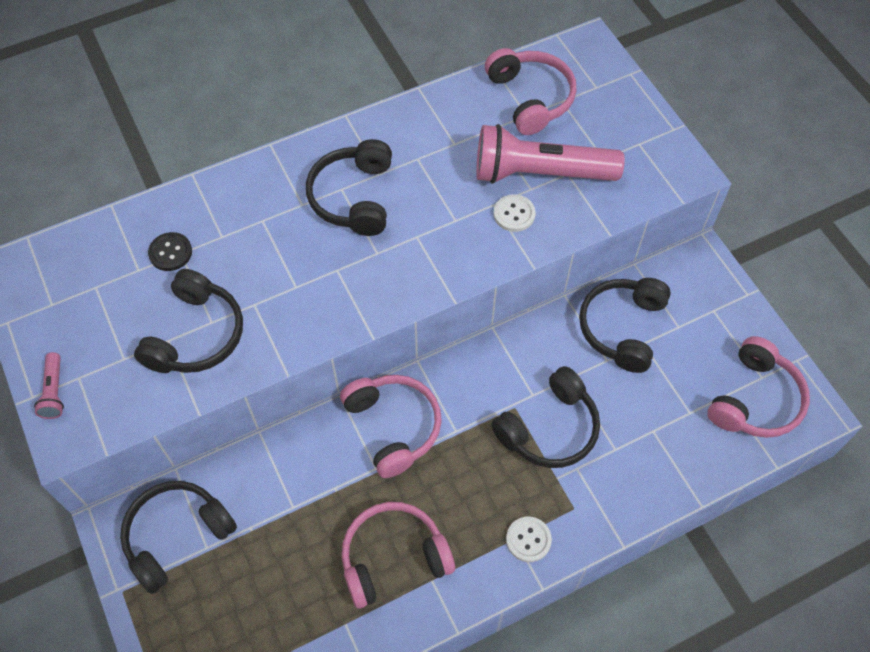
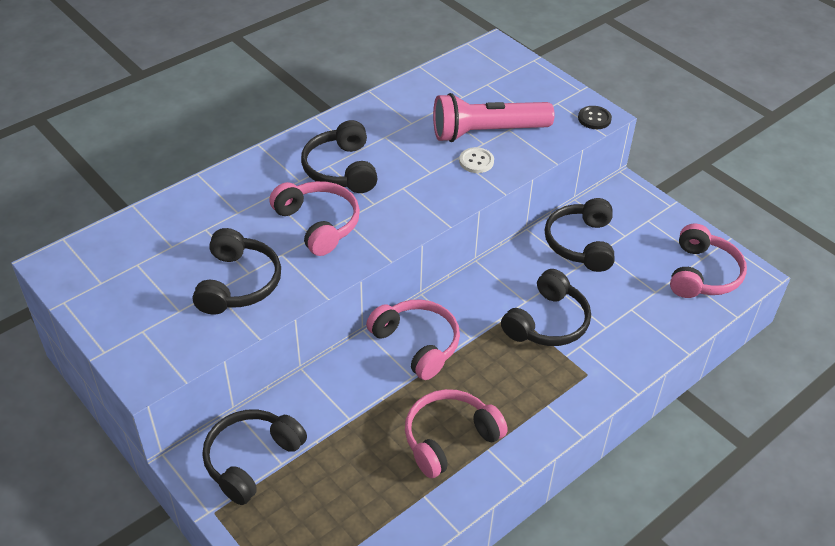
camera: 15 degrees left, 15 degrees down
(54, 391) = (123, 344): pink flashlight -> none
(170, 252) = (196, 230): black button -> black button (594, 119)
(528, 539) = (558, 403): white button -> none
(530, 98) = (461, 85): pink headphones -> pink headphones (318, 224)

